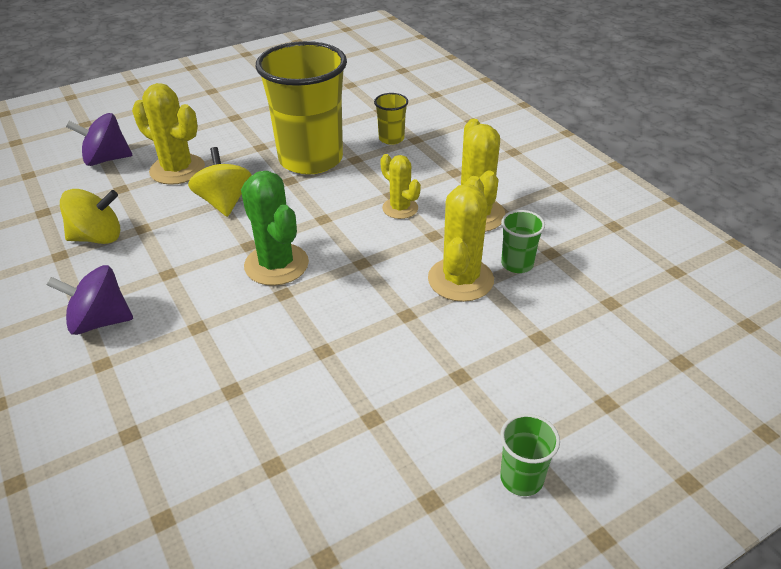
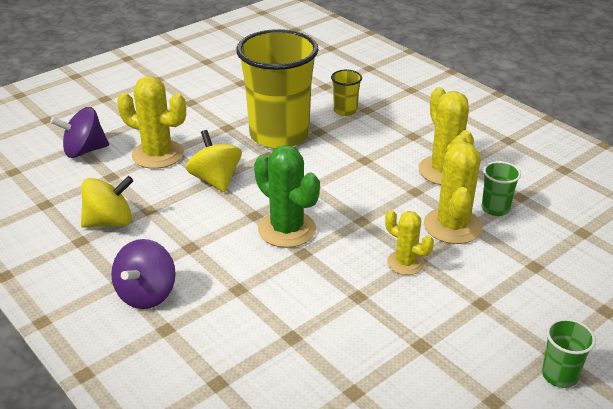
camera: 10 degrees left, 5 degrees down
(100, 321) = (146, 294): purple spinning top -> purple spinning top turned 60 degrees counterclockwise
(400, 208) = (377, 171): yellow cactus -> yellow cactus (405, 263)

